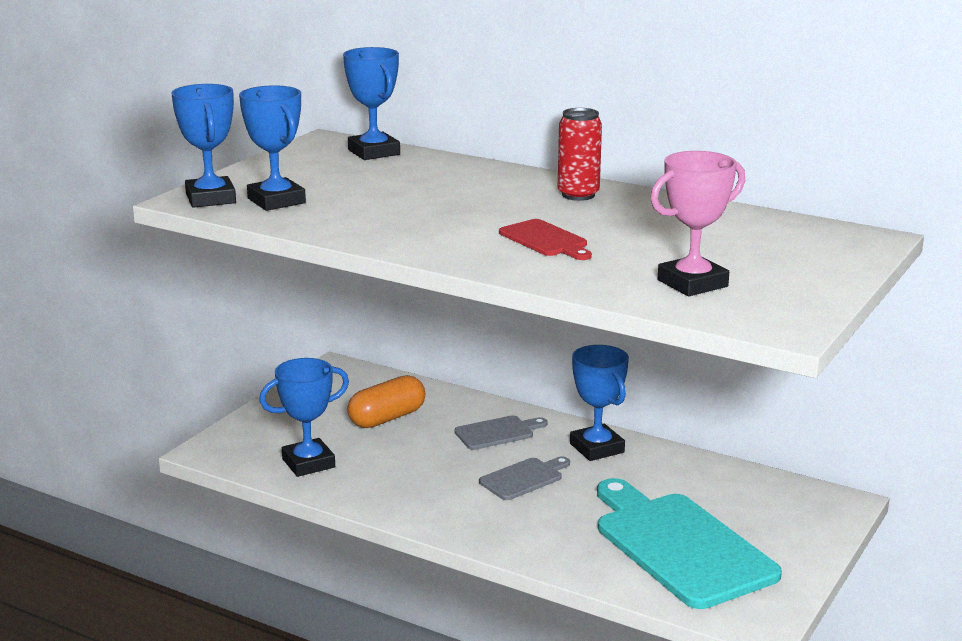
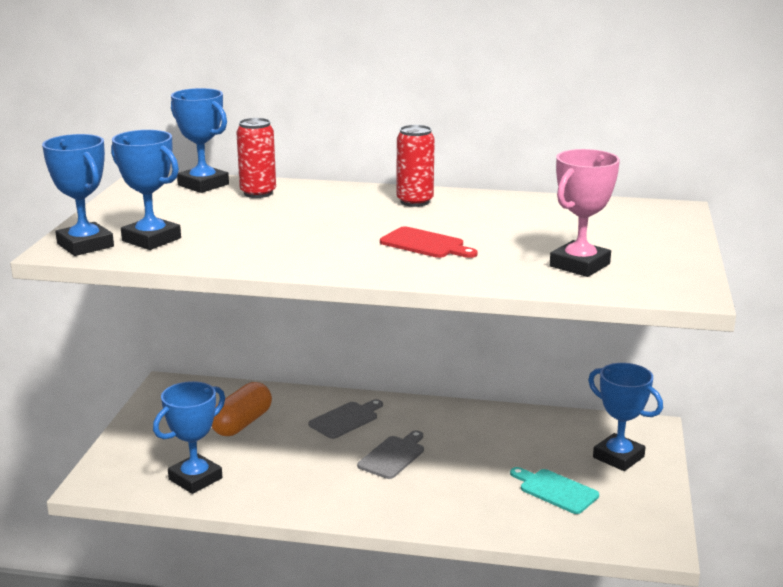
camera: 20 degrees left, 0 degrees up
(421, 167) = (258, 193): none -> red can
(597, 448) = (436, 418): blue trophy -> blue trophy (618, 457)
(680, 546) = (555, 490): turquoise cutting board -> turquoise cutting board, size x0.47

